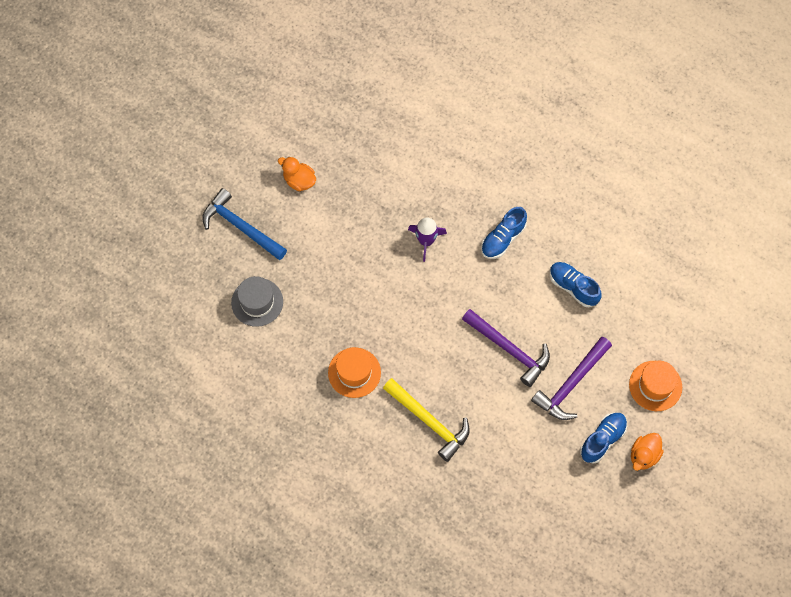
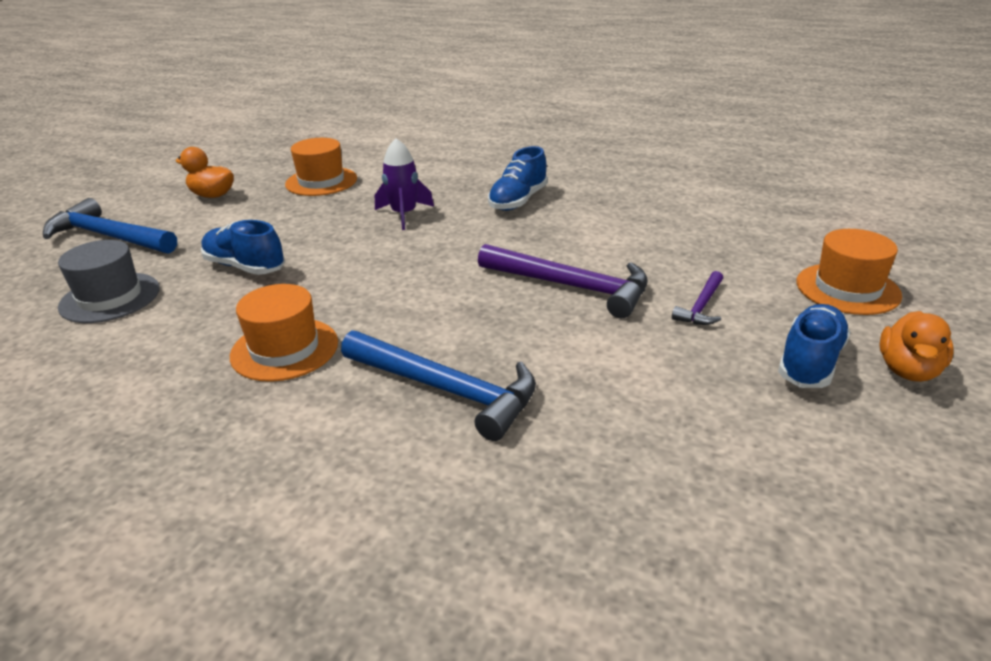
camera: 10 degrees left, 35 degrees down
(373, 176) = (321, 181): none -> orange hat
(429, 421) = (446, 390): yellow hammer -> blue hammer
(571, 384) = (701, 306): purple hammer -> purple hammer, size x0.51
(573, 287) = (643, 222): blue shoe -> blue shoe (245, 267)

